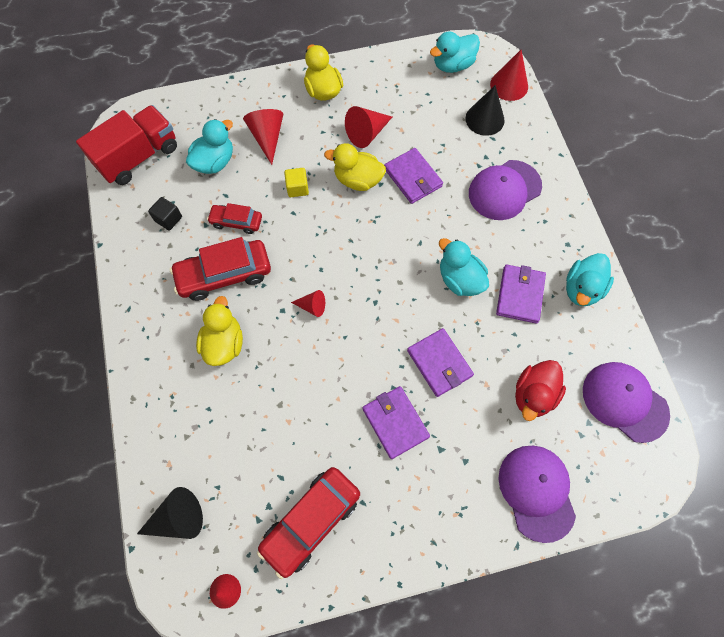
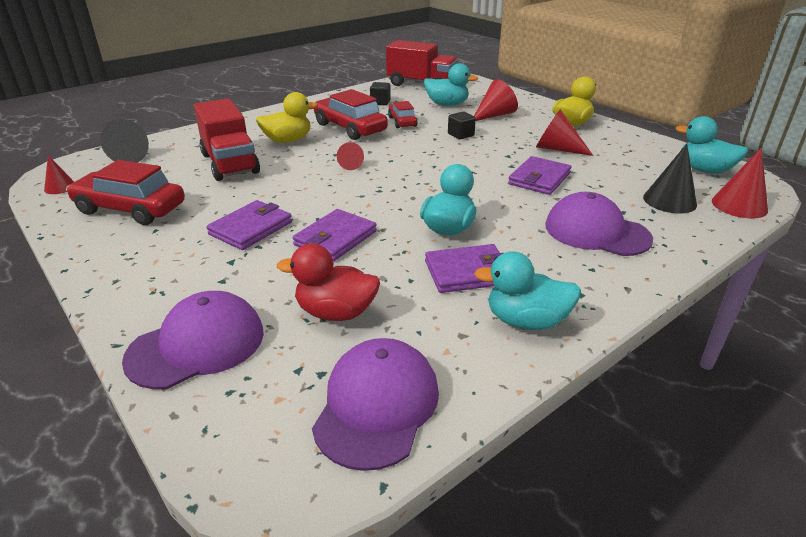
camera: 65 degrees right, 35 degrees down
(253, 412) = (230, 163): none -> red truck
(297, 188) = (460, 135): yellow cube -> black cube
(358, 180) = (501, 155): yellow duck -> none

